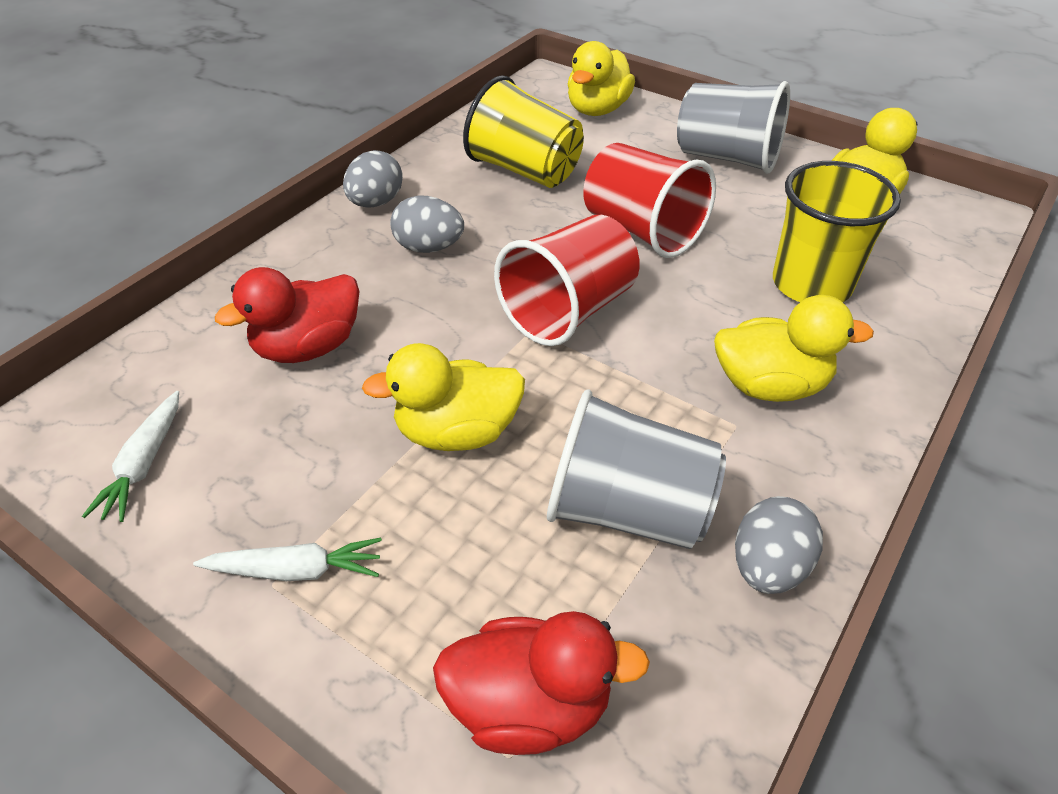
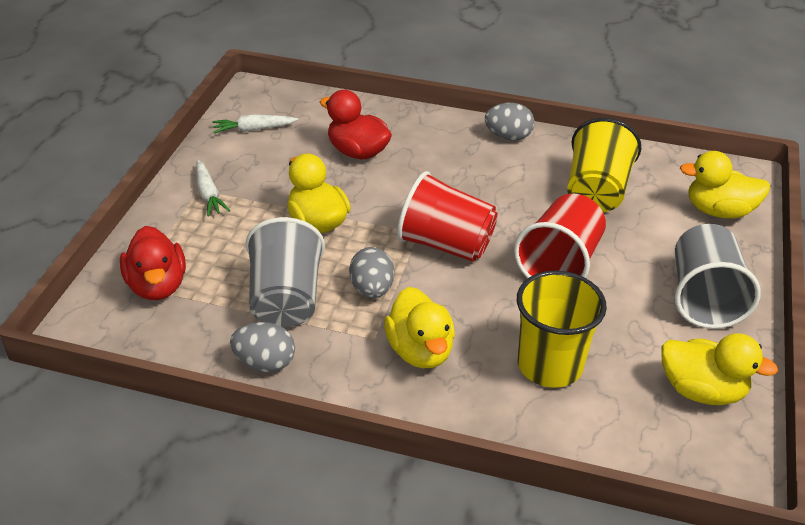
camera: 70 degrees right, 5 degrees down
(429, 247) = (474, 171): grey egg -> grey egg (372, 289)

